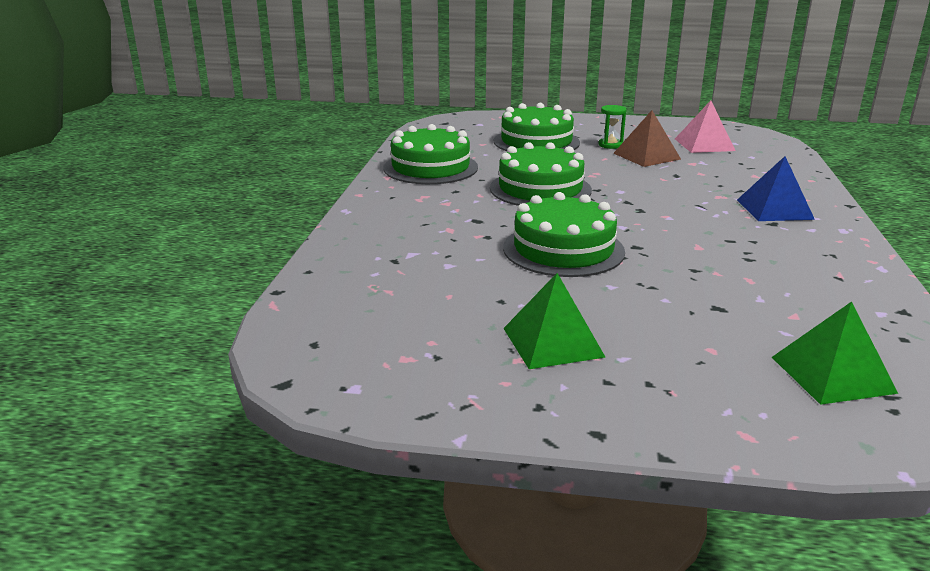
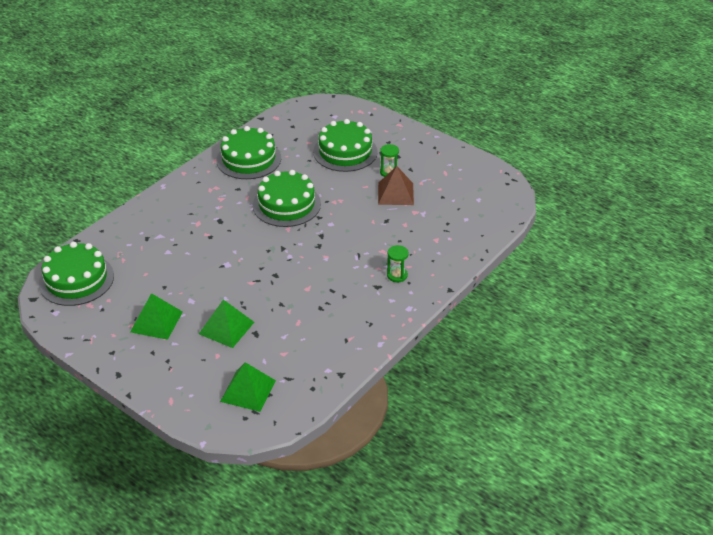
camera: 30 degrees right, 15 degrees up
(563, 249) = (235, 262): green cake -> green cake (76, 279)
(668, 315) = (226, 328): none -> green pyramid
(704, 144) = (453, 194): pink pyramid -> none
(774, 209) = (397, 275): blue pyramid -> green hourglass

